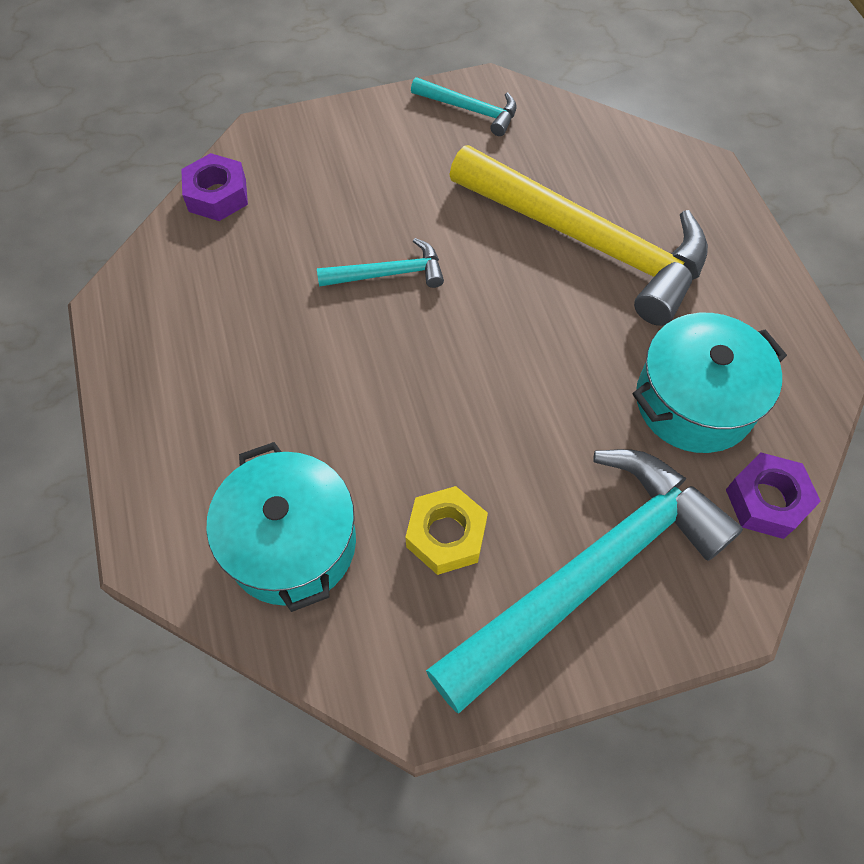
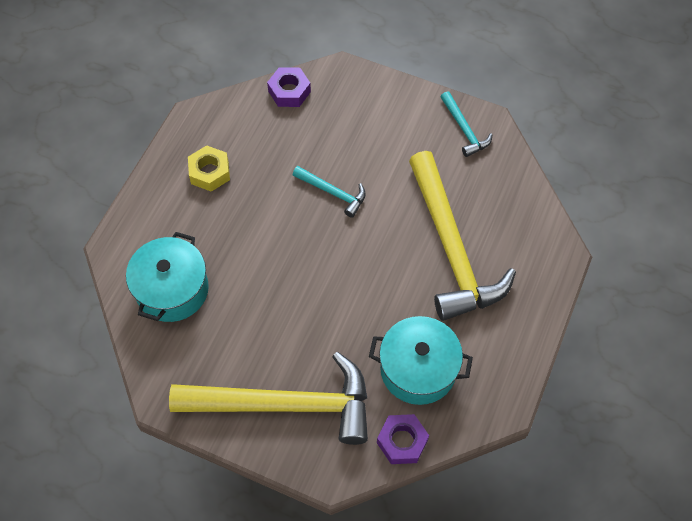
camera: 40 degrees right, 0 degrees up
(446, 535) = (239, 338): yellow nut -> yellow nut (210, 172)
(589, 573) = (285, 405): turquoise hammer -> yellow hammer

